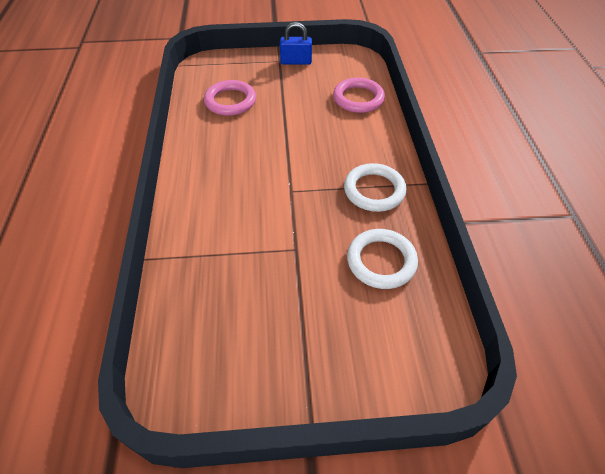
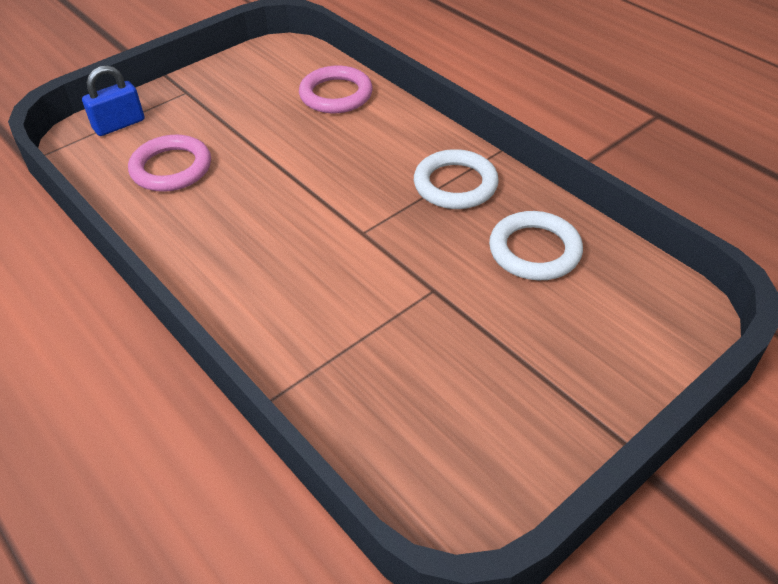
camera: 35 degrees left, 5 degrees down
(296, 62) = (211, 84): blue padlock -> blue padlock (119, 124)

